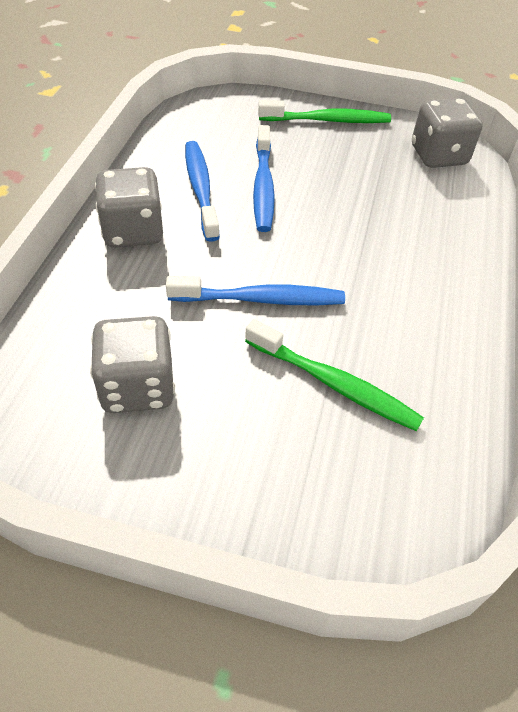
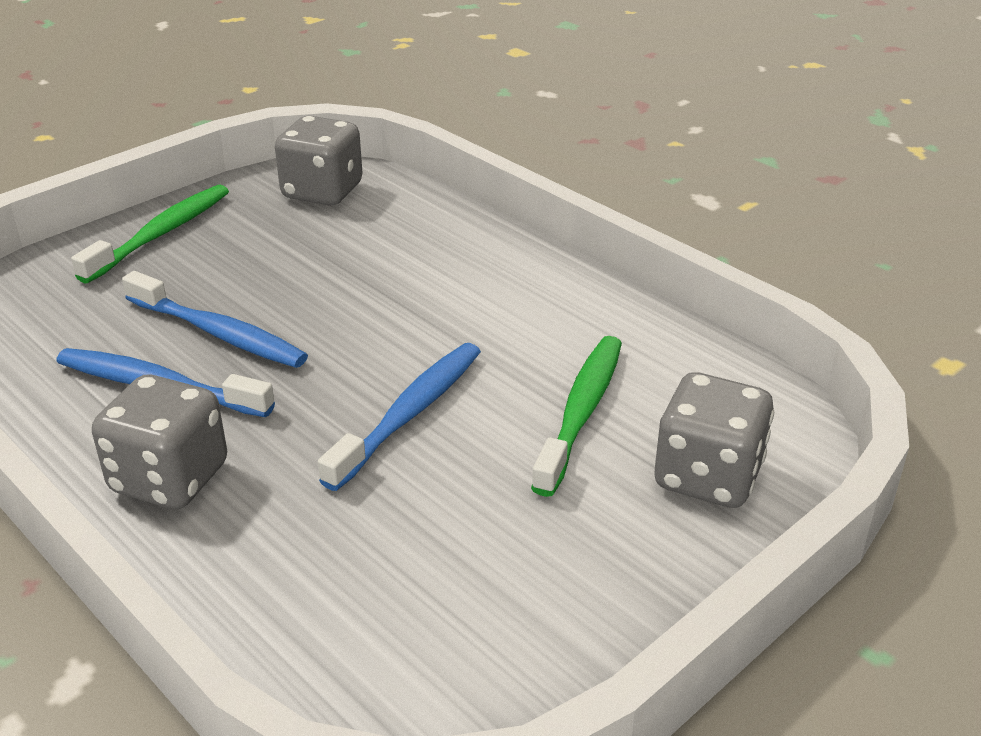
camera: 55 degrees left, 15 degrees down
(138, 387) = (455, 572): grey dice -> grey dice (707, 476)
(334, 384) = (581, 412): green toothbrush -> green toothbrush turned 45 degrees counterclockwise

